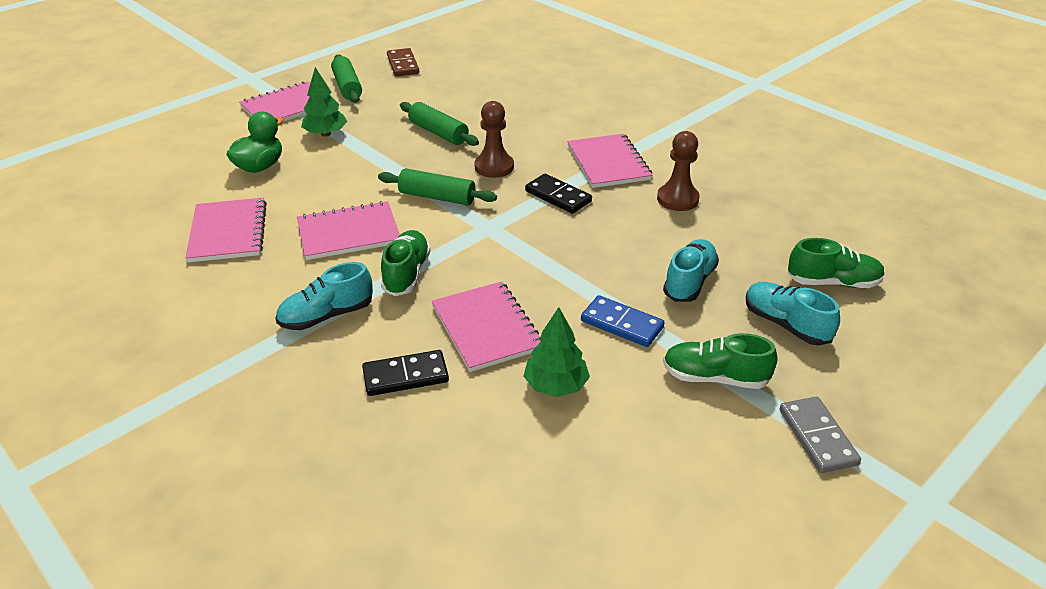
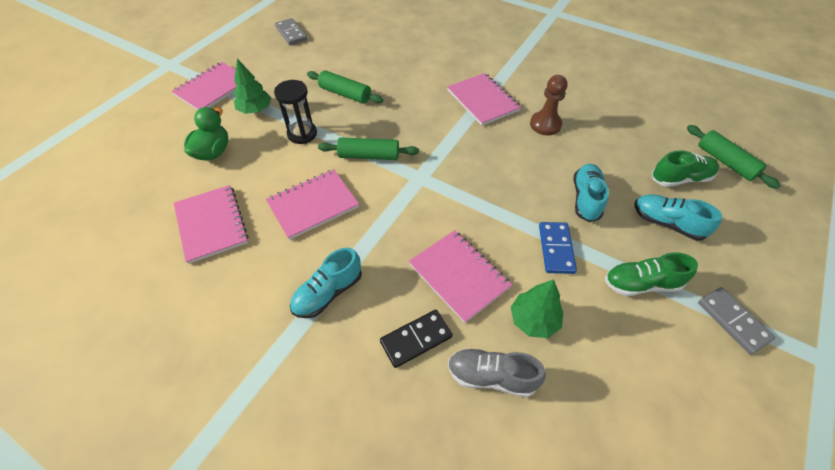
camera: 15 degrees left, 15 degrees up
(347, 87) = (255, 61): green rolling pin -> green rolling pin (725, 162)
(368, 164) = (302, 134): none -> black hourglass
(403, 65) = (291, 33): brown domino -> grey domino
(406, 274) = (375, 236): green shoe -> none
(476, 427) = (491, 376): none -> grey shoe
(494, 167) = (401, 119): brown pawn -> none
(558, 196) = (459, 138): black domino -> none
(621, 324) = (556, 249): blue domino -> blue domino turned 75 degrees clockwise

